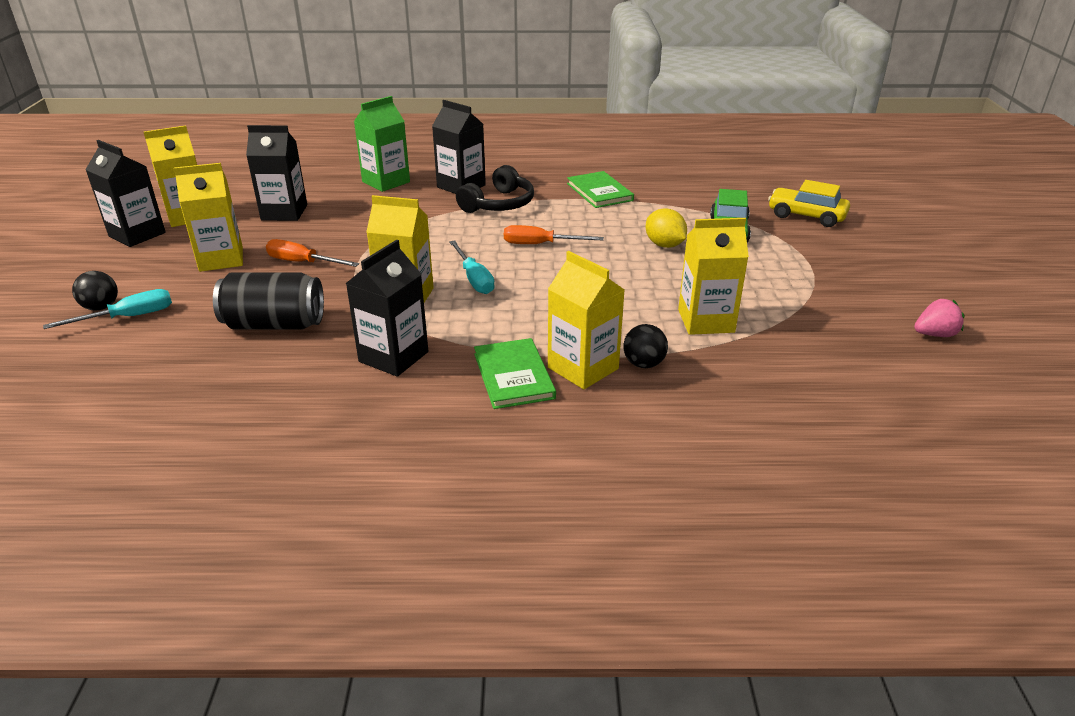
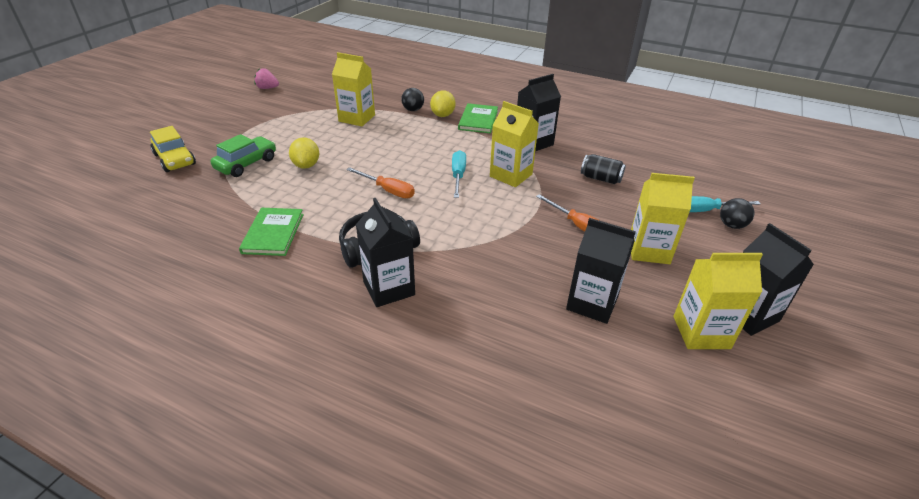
camera: 155 degrees left, 5 degrees up
(275, 324) = (600, 178): black can -> black can, size x0.63
(386, 182) = (464, 327): green carton -> none
(583, 368) = (443, 115): yellow carton -> yellow lemon

